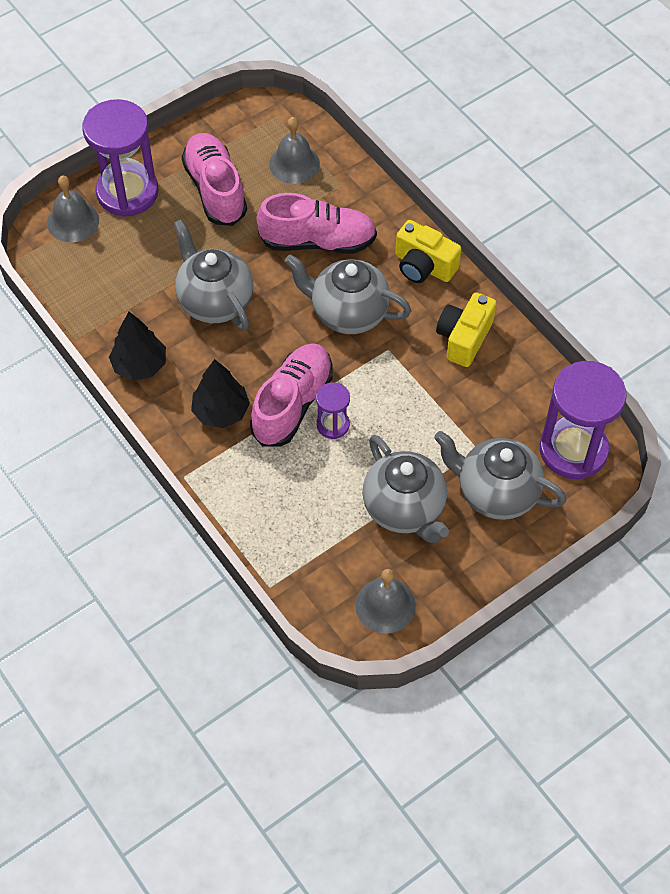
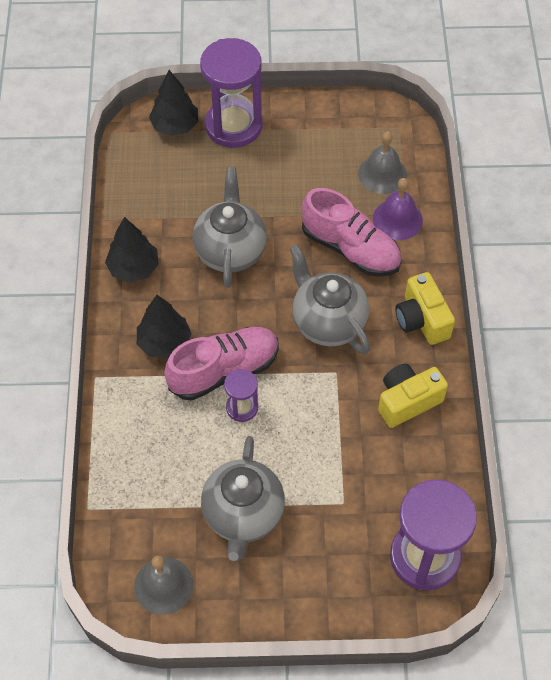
camera: 35 degrees right, 0 degrees up
(73, 221) = (175, 126): grey bell -> black tree
(215, 189) = (303, 160): pink shoe -> none
(338, 195) = (397, 219): none -> purple bell
(495, 492) = (328, 550): grey teapot -> none

